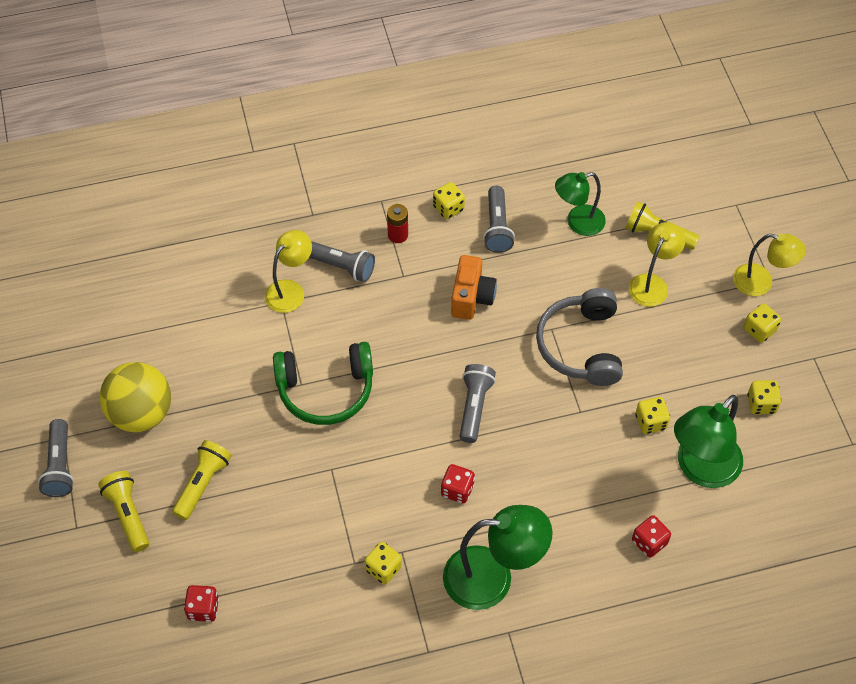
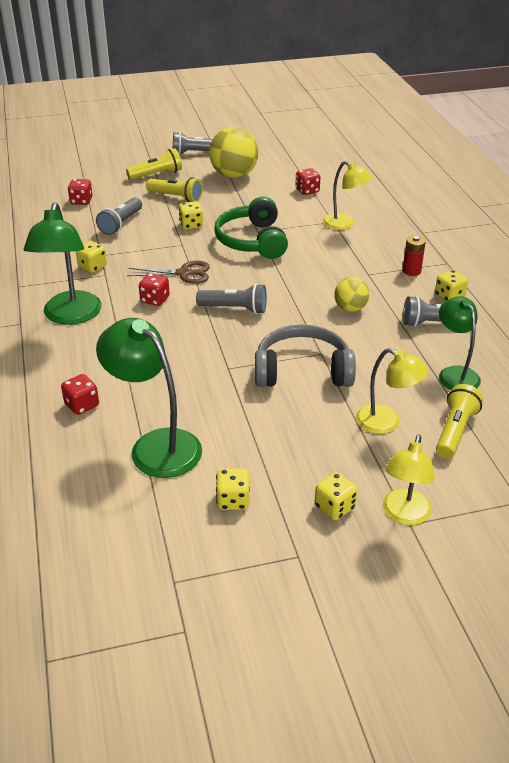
camera: 90 degrees right, 20 degrees down
(197, 326) = (307, 191): none -> red dice
(341, 266) = (372, 245): grey flashlight -> grey flashlight (121, 224)
(400, 463) = (183, 273): none -> brown scissors
(471, 297) = (350, 308): orange camera -> yellow ball
(650, 422) = (214, 413): yellow dice -> yellow dice (191, 225)

